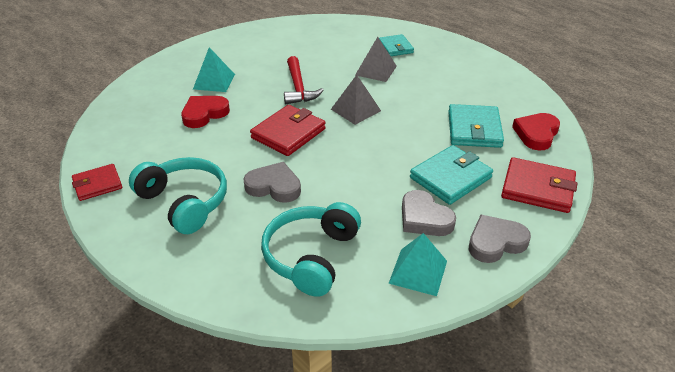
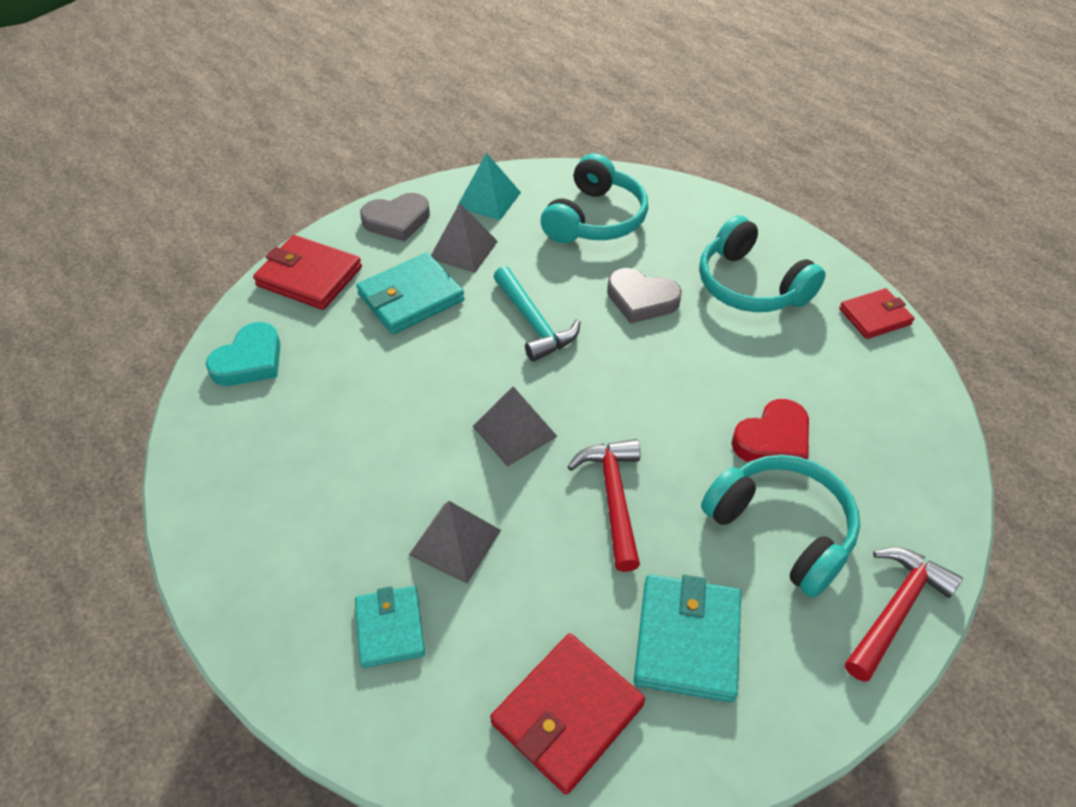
camera: 175 degrees left, 10 degrees up
(172, 61) = (895, 610): none -> red hammer
(214, 81) = (781, 529): turquoise pyramid -> turquoise headphones
(288, 133) = (627, 387): red wallet -> red wallet (567, 714)
(354, 166) = (533, 322): none -> turquoise hammer
(424, 218) = (463, 249): grey heart -> grey pyramid
(474, 129) = (338, 375): turquoise wallet -> turquoise wallet (687, 640)
(536, 134) = (250, 360): red heart -> turquoise heart

